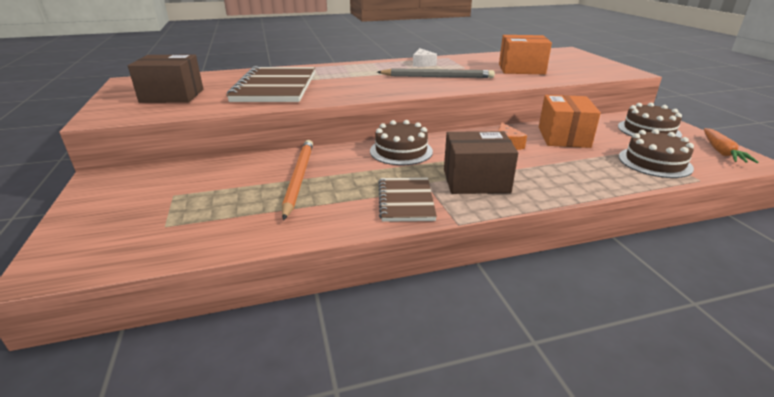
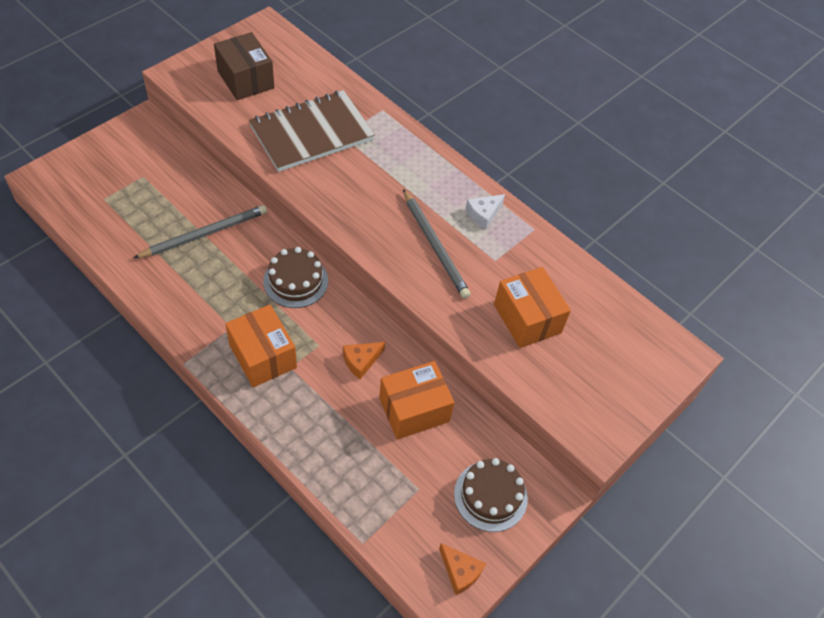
camera: 55 degrees right, 25 degrees up
(299, 178) = (205, 234): orange pencil -> grey pencil
(406, 201) = (202, 318): brown notebook -> none
(476, 181) = (263, 356): brown box -> orange box
(654, 162) = (389, 501): brown cake -> none
(721, 152) = (460, 572): orange carrot -> orange cheese

